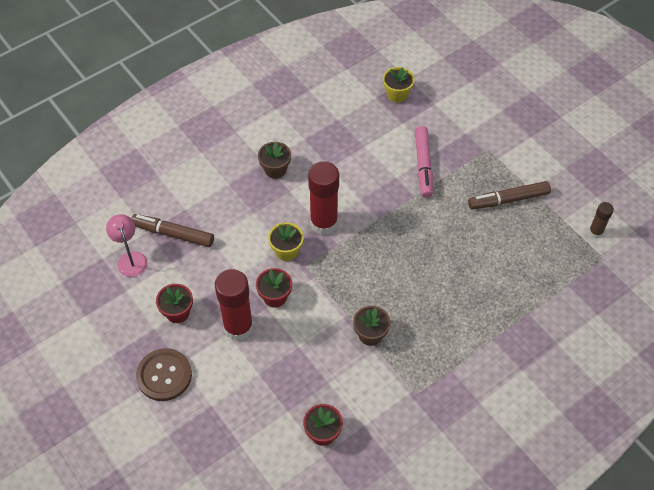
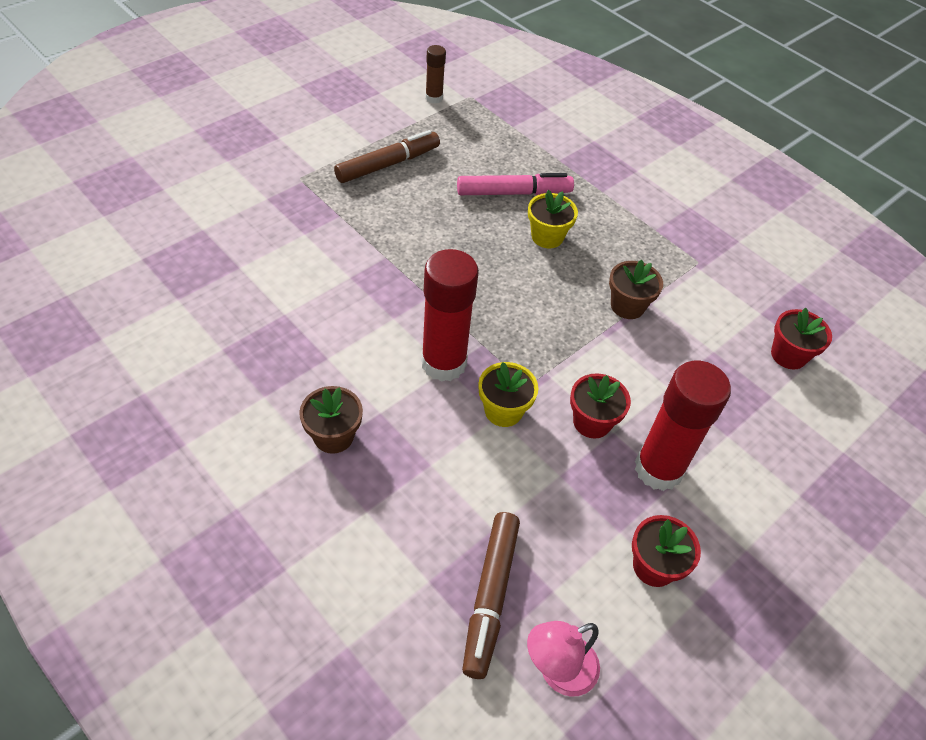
camera: 100 degrees left, 5 degrees down
(164, 375) = (776, 572): brown button -> none
(397, 94) = (176, 272): yellow flower pot -> yellow flower pot (547, 237)
(423, 165) = (327, 245): pink marker -> pink marker (514, 193)
(508, 199) = (388, 164): brown marker -> brown marker turned 105 degrees counterclockwise

